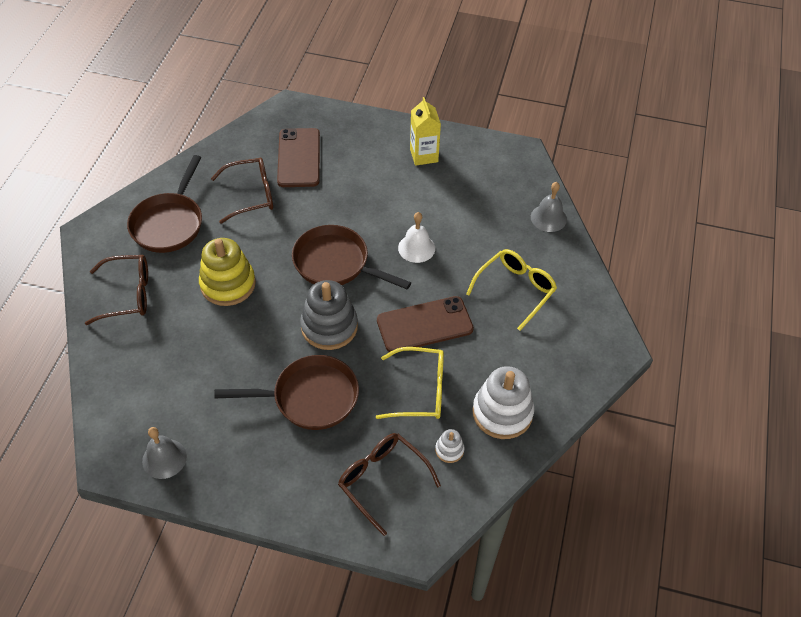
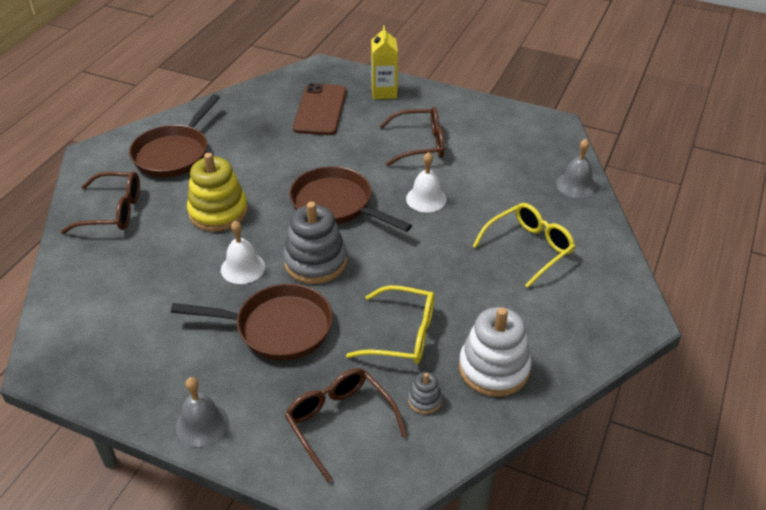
camera: 10 degrees right, 10 degrees down
(164, 458) = (102, 369): grey bell -> grey bell (202, 424)
(251, 195) = (264, 137): brown glasses -> brown glasses (420, 144)
(265, 341) = (243, 268): none -> white bell
(424, 155) = (450, 118): yellow carton -> yellow carton (384, 92)
(424, 324) = (420, 271): brown phone -> none
(449, 450) = (424, 400): white stacking toy -> grey stacking toy

